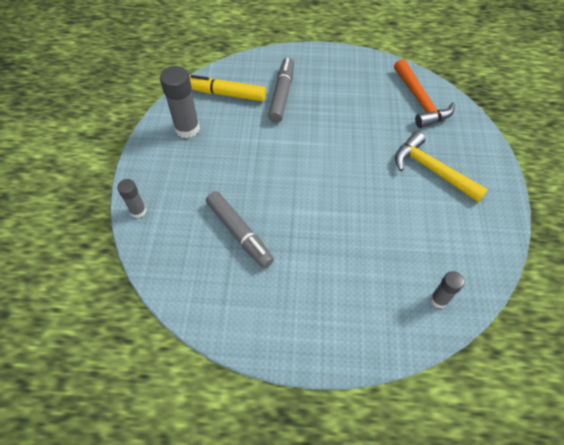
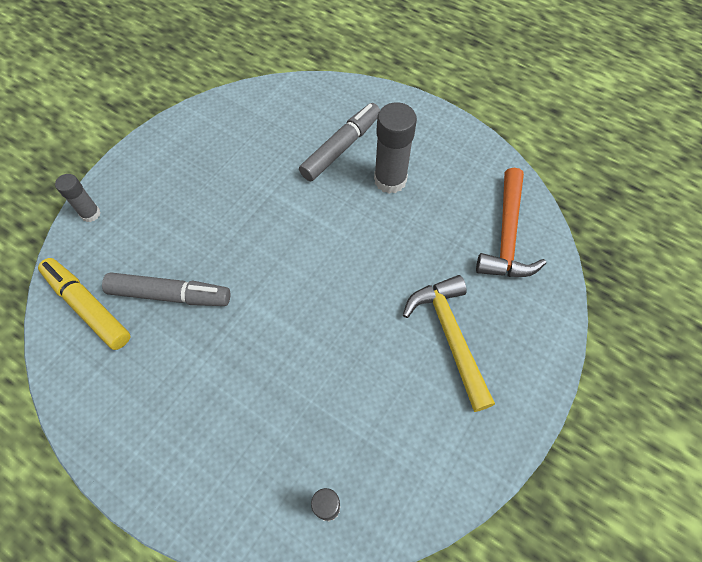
camera: 30 degrees right, 5 degrees up
(187, 128) = (207, 141): grey glue stick -> grey glue stick (390, 180)
(226, 94) = (279, 118): yellow marker -> yellow marker (88, 307)
(239, 233) = (170, 295): grey marker -> grey marker turned 75 degrees counterclockwise

